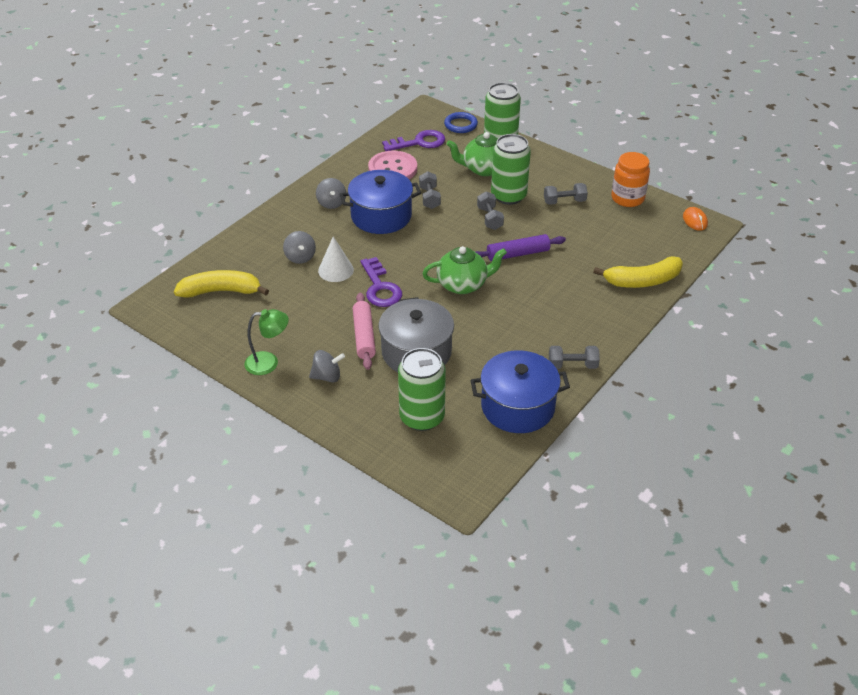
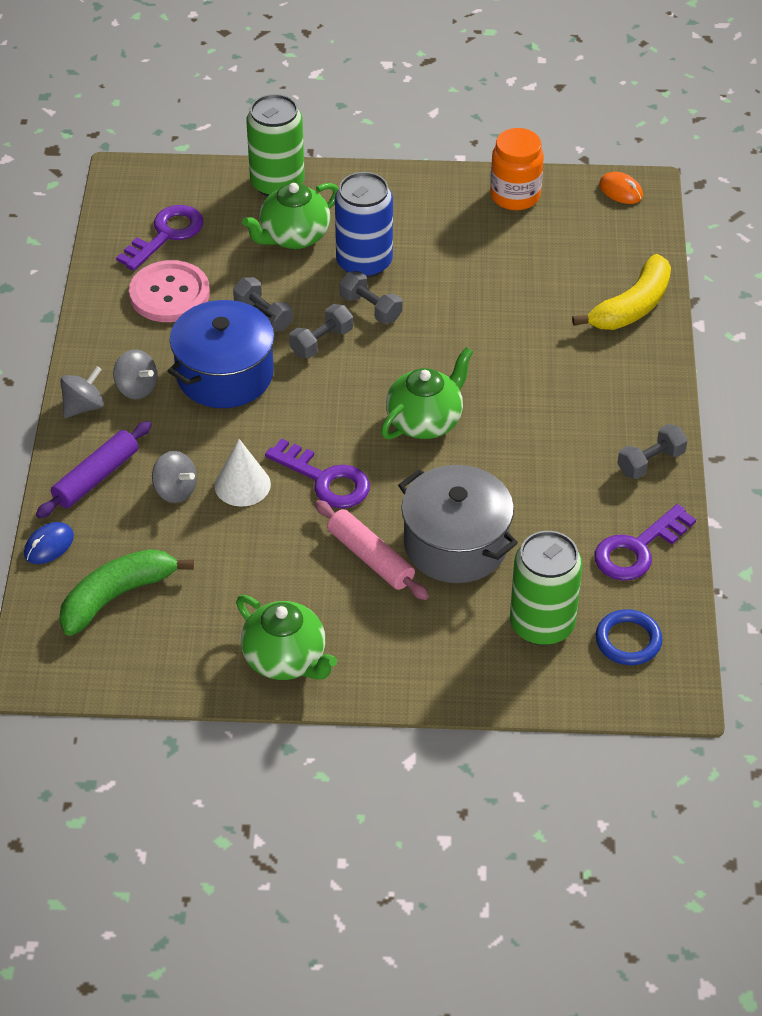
camera: 35 degrees left, 5 degrees up
(215, 253) = (49, 545): none -> blue mouse
(221, 291) = (117, 596): yellow banana -> green banana
(269, 363) = (286, 659): green lamp -> green teapot
(327, 376) = (378, 637): grey spinning top -> grey spinning top (83, 406)
(460, 125) = (198, 180): blue ring -> blue ring (628, 640)
(508, 196) = (364, 262): green can -> blue can
(517, 406) = (637, 549): blue pot -> purple key
(518, 254) = (453, 343): purple rolling pin -> purple rolling pin (96, 477)
(564, 201) = (442, 237): grey dumbbell -> grey dumbbell (321, 342)

